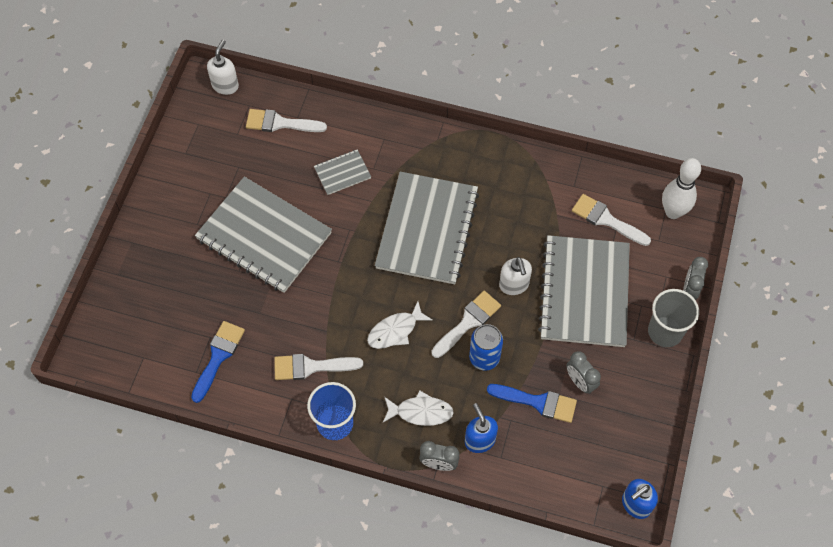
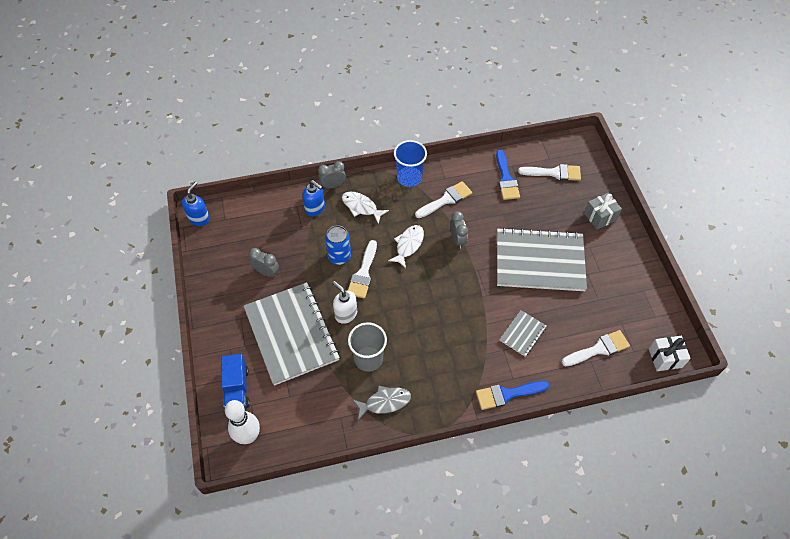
camera: 150 degrees right, 5 degrees down
(153, 251) = (600, 217): none -> grey gift
(225, 85) = (665, 358): white soap dispenser -> white gift
(421, 412) = (361, 207): white fish -> white fish turned 60 degrees clockwise
(427, 229) = (432, 323): grey notebook -> none
(522, 178) = (385, 402): none -> grey fish
(538, 402) = (289, 246): blue brush -> blue brush (507, 394)
(606, 219) = (301, 401): white brush -> white brush (554, 173)
(665, 331) = (219, 334): grey cup -> grey cup (368, 358)
(667, 263) = (237, 388): none -> blue truck
(690, 289) = (211, 376): grey clock -> grey clock (457, 239)

